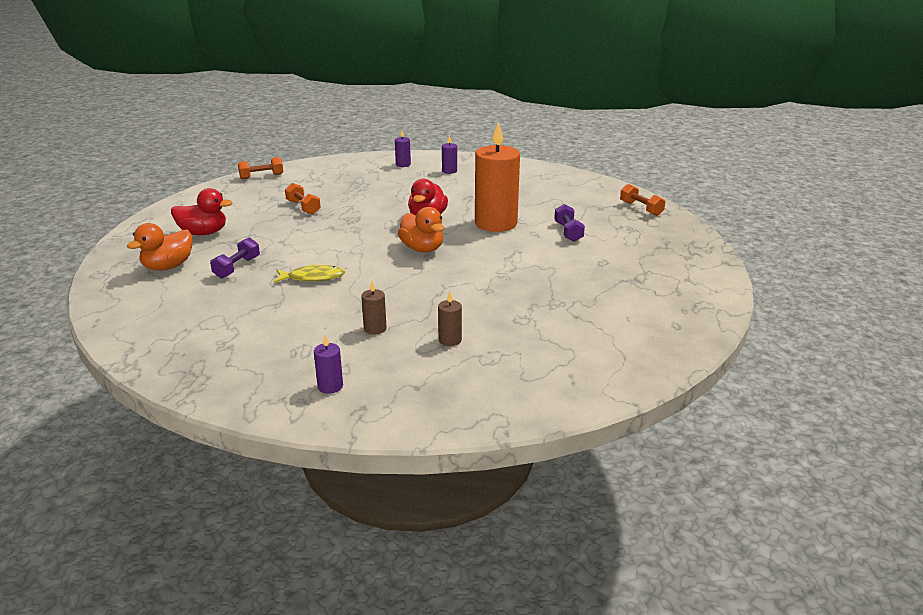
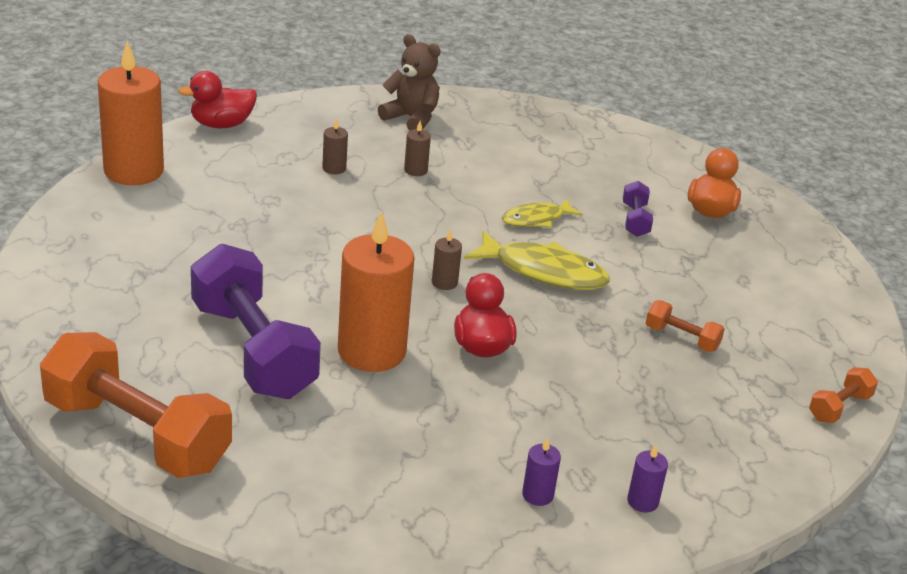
camera: 155 degrees right, 5 degrees up
(203, 233) = (746, 266): red duck -> red duck (221, 124)
(330, 386) = (411, 118): purple candle -> brown teddy bear
(347, 246) = (544, 271): none -> yellow fish
(422, 249) = (444, 282): orange duck -> brown candle
(568, 232) = (253, 350): purple dumbbell -> purple dumbbell, size x2.30
(641, 209) = (137, 434): orange dumbbell -> orange dumbbell, size x2.30
(644, 362) = (134, 171): none -> orange candle

